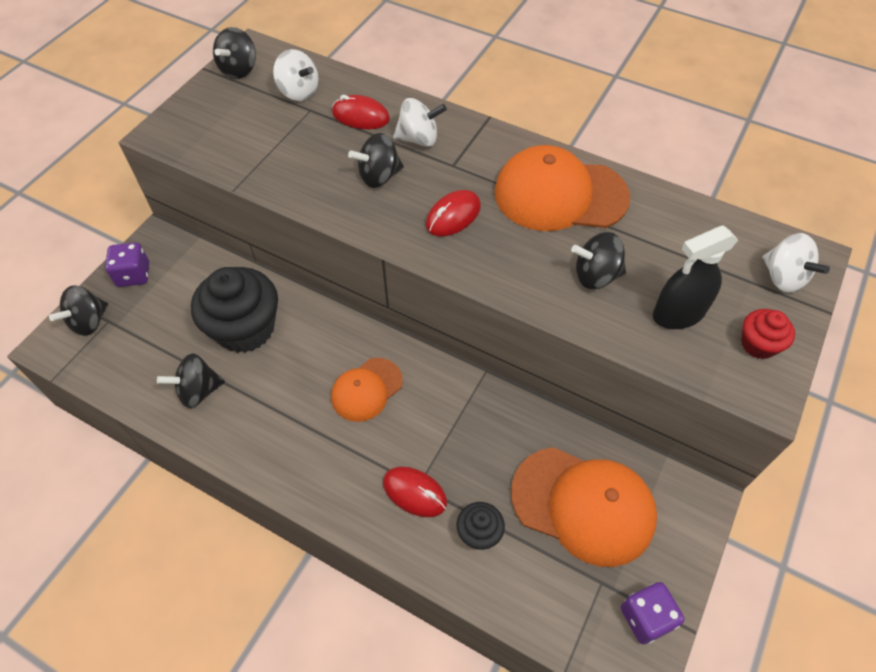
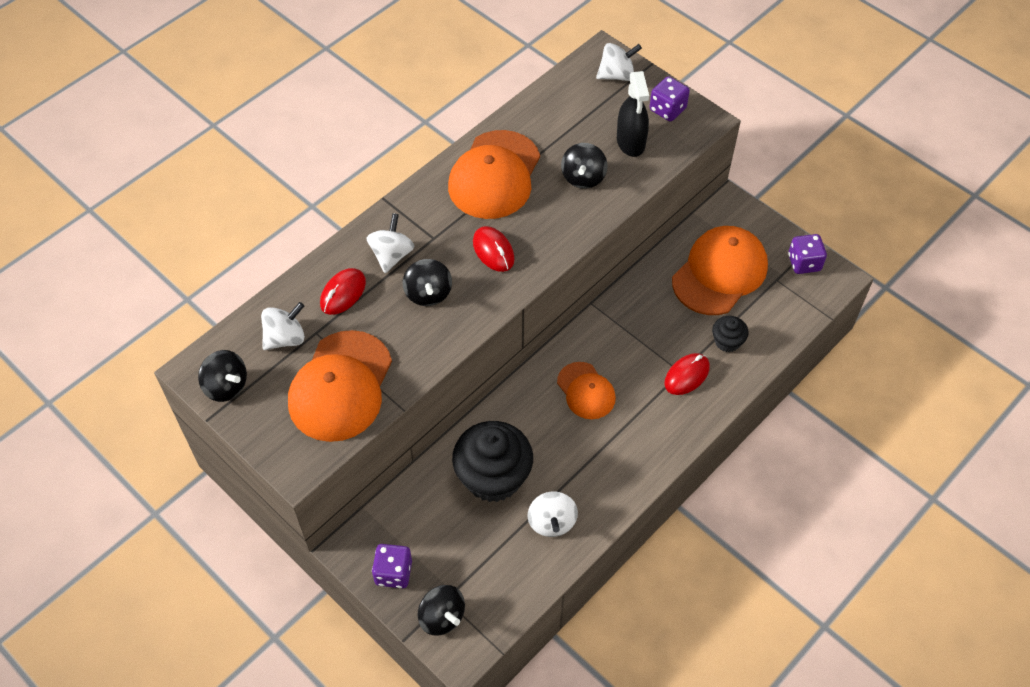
camera: 75 degrees left, 0 degrees up
(198, 391) = (552, 522): black spinning top -> white spinning top
(252, 140) = (340, 386): none -> orange cap
(758, 344) = (667, 109): red cupcake -> purple dice

